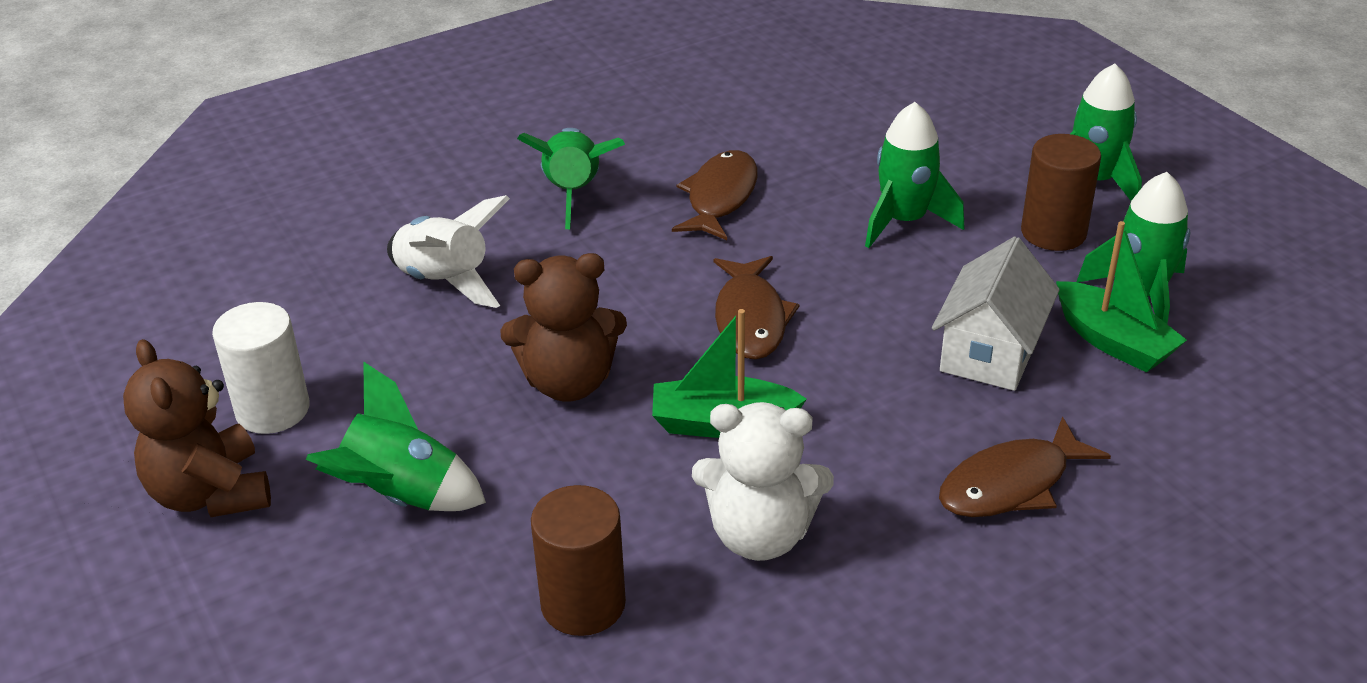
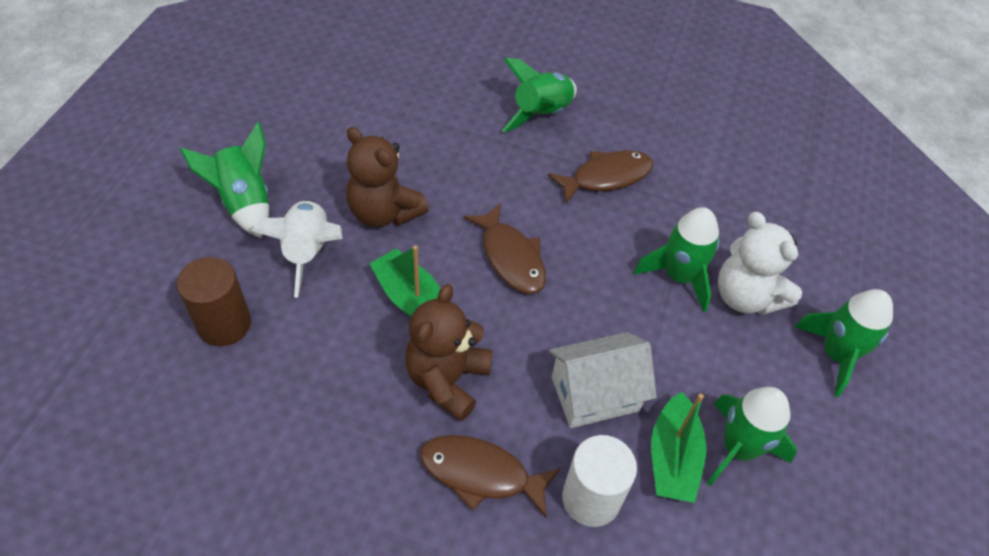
camera: 45 degrees right, 15 degrees up
(211, 493) = (191, 134): brown teddy bear -> brown teddy bear (447, 379)
(272, 410) = (264, 116): white cylinder -> white cylinder (591, 498)
(445, 281) = (417, 113): white rocket -> white rocket (308, 252)
(750, 319) = (511, 257): brown fish -> brown fish turned 75 degrees counterclockwise
(760, 535) = (335, 370): white teddy bear -> white teddy bear (746, 296)
(1053, 233) = (753, 362): brown cylinder -> none

